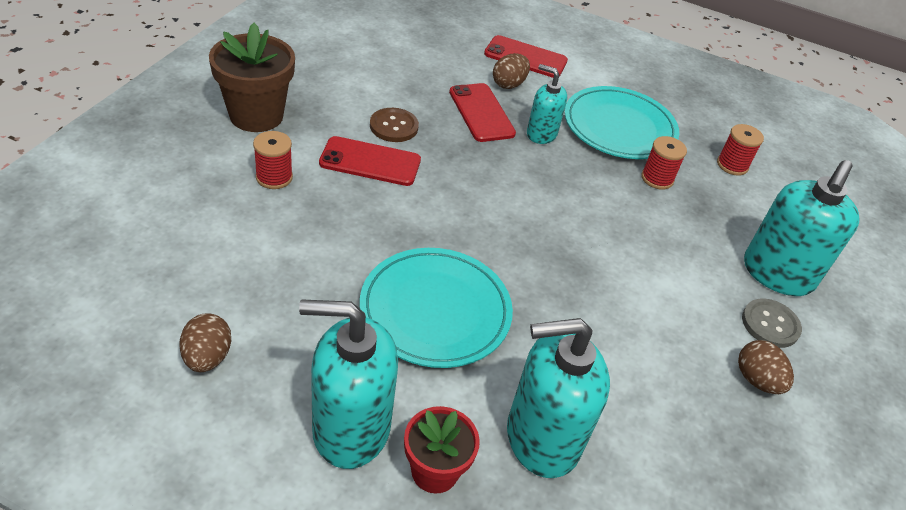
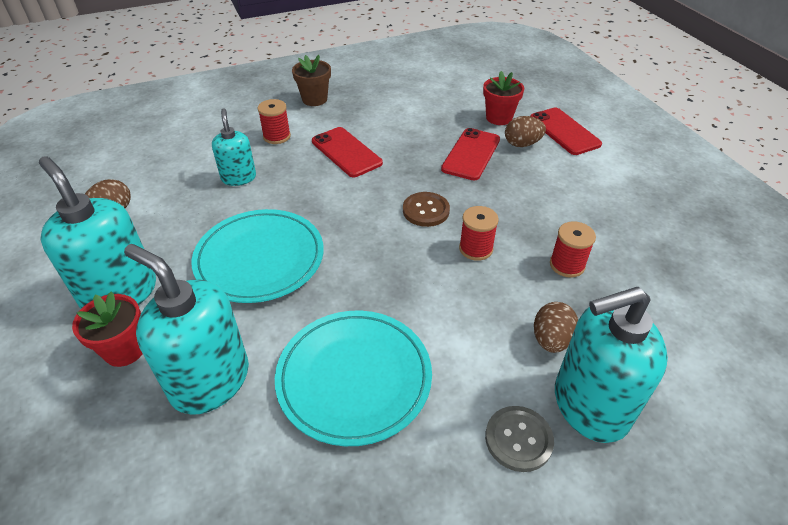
camera: 50 degrees right, 0 degrees up
(256, 115) = (314, 99): brown flower pot -> brown flower pot, size x0.63
(394, 126) = (392, 138): brown button -> brown button (426, 210)
(460, 65) = (499, 118): none -> red flower pot
(541, 134) = (501, 187): turquoise soap dispenser -> turquoise soap dispenser (238, 178)
(619, 127) = (584, 212): turquoise plate -> turquoise plate (354, 378)
(732, 165) = (670, 292): red spool -> red spool (476, 249)
(757, 380) = (437, 472): brown egg -> brown egg (551, 340)

